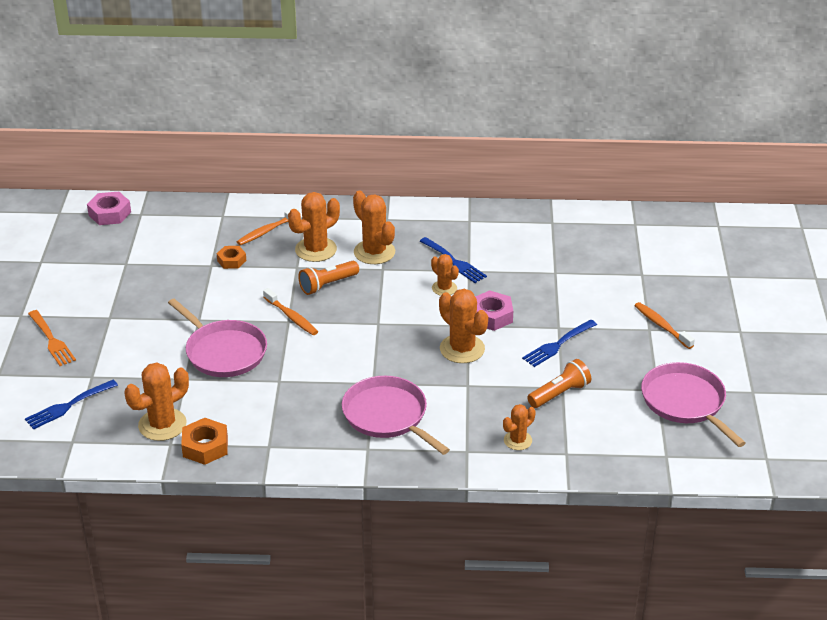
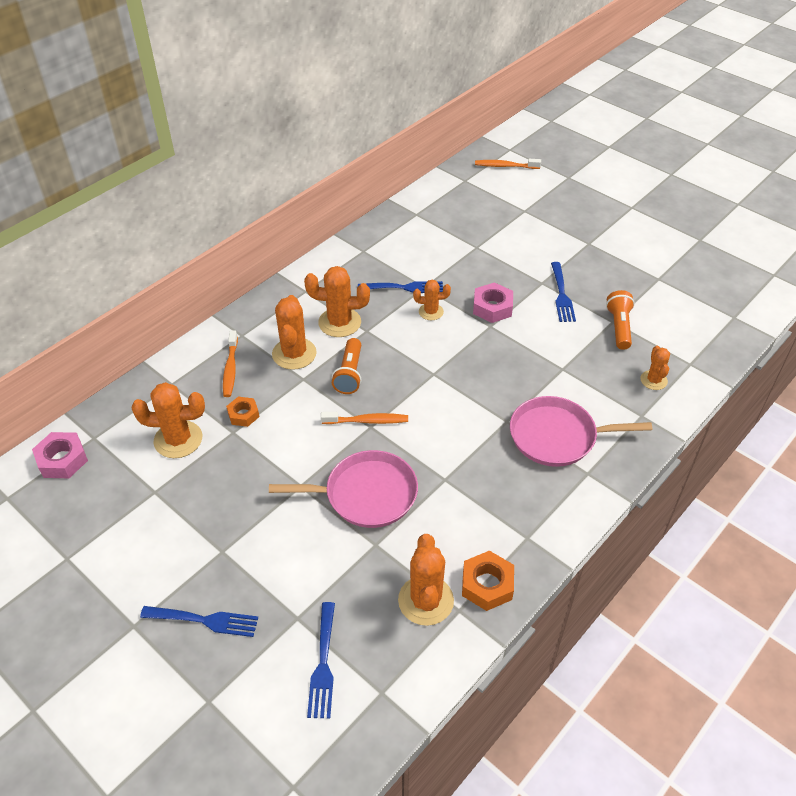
camera: 50 degrees left, 10 degrees up
(51, 340) = (204, 620): orange fork -> blue fork
(462, 349) = (516, 346): orange cactus -> orange cactus (178, 439)
(661, 326) = (591, 235): orange toothbrush -> orange toothbrush (505, 166)
(685, 402) = (684, 274): pink pan -> none

